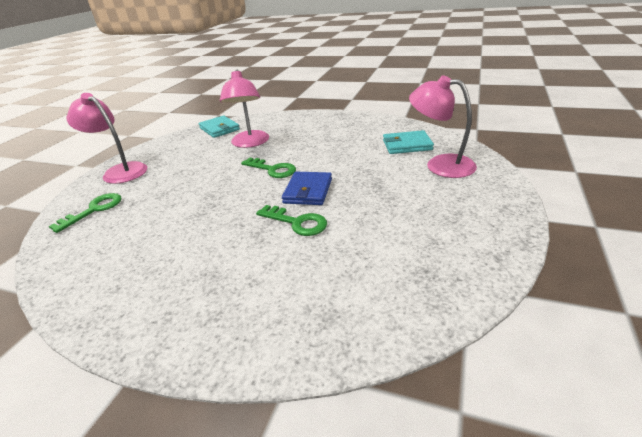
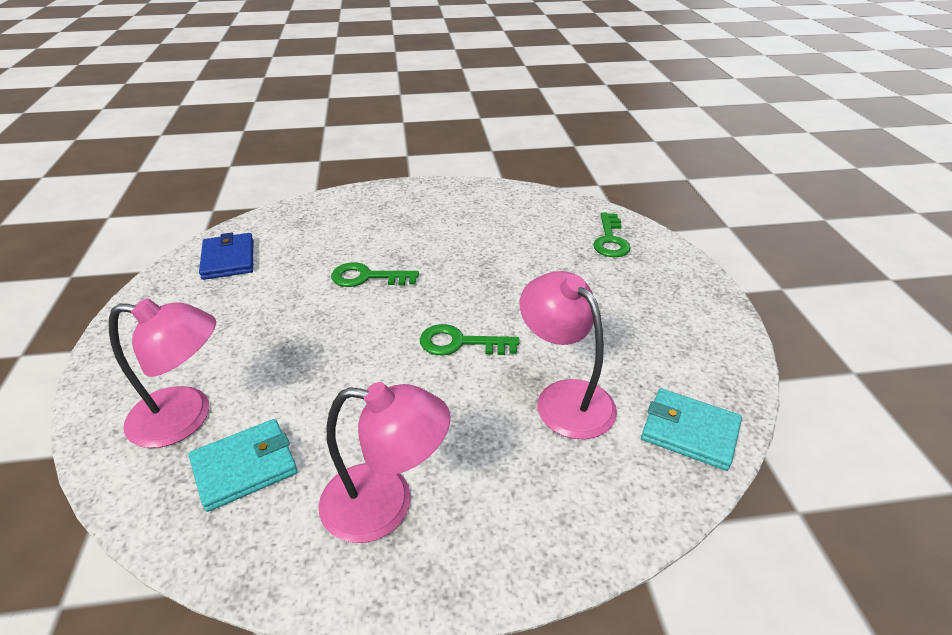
camera: 150 degrees right, 5 degrees up
(120, 171) = (684, 289): pink lamp -> pink lamp (386, 504)
(308, 191) = (380, 318): blue wallet -> blue wallet (228, 259)

